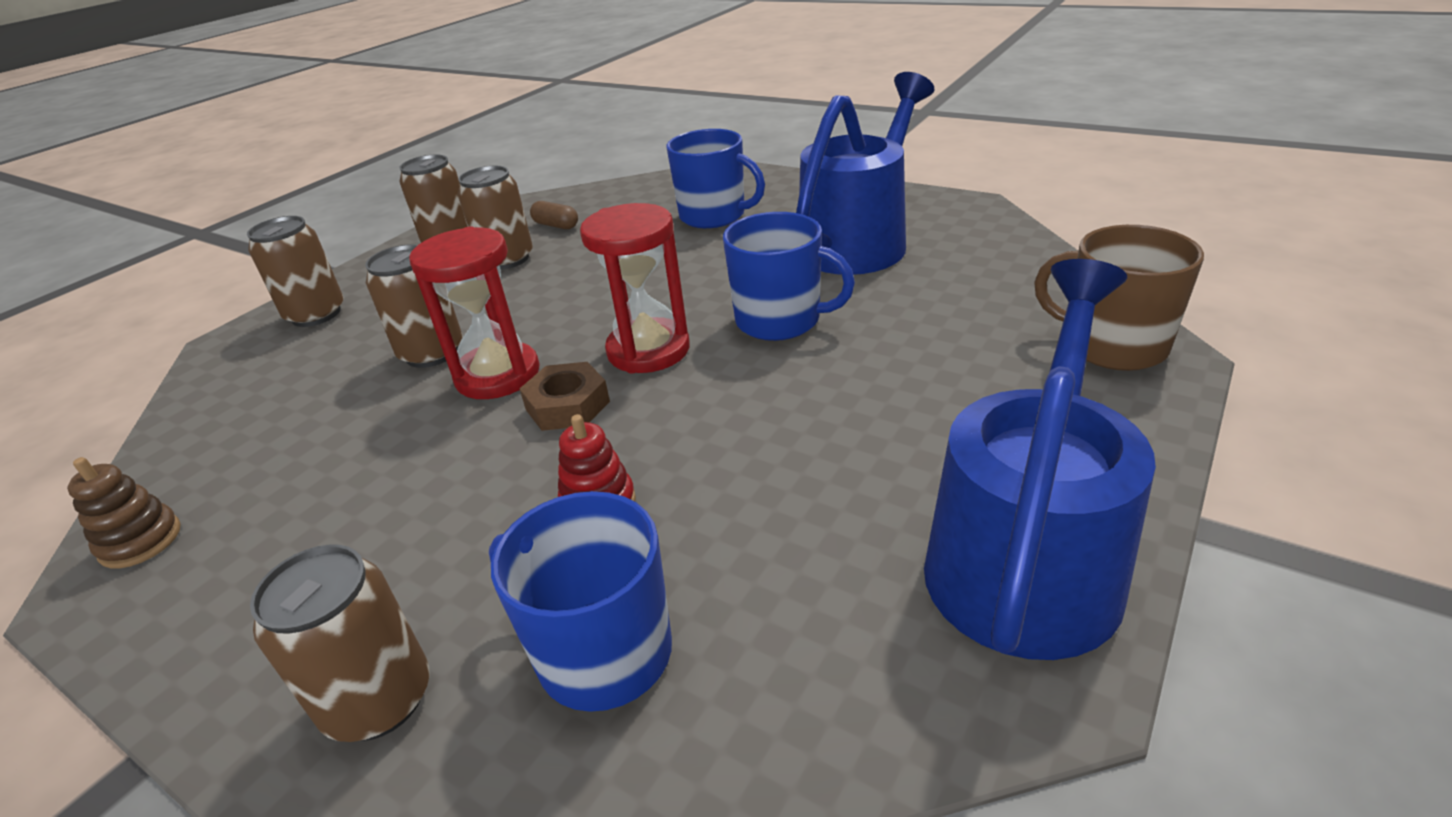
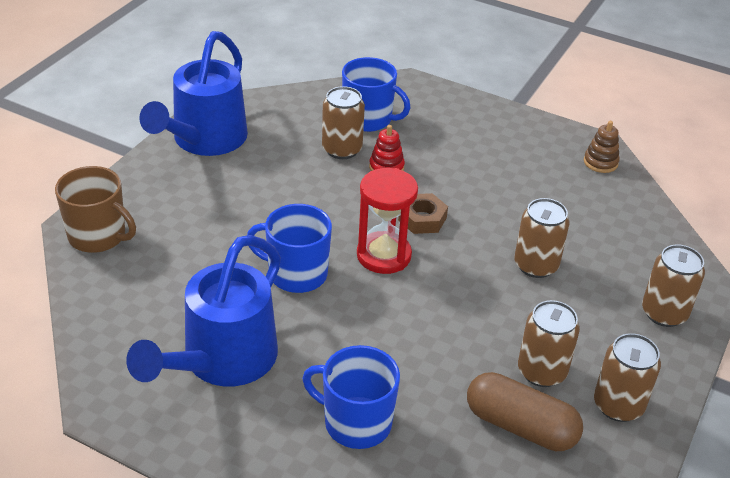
camera: 170 degrees right, 5 degrees up
(378, 700) = (443, 110): brown can -> brown can (342, 149)
(498, 375) = (477, 243): red hourglass -> none
(556, 225) = (520, 426): brown capsule -> brown capsule, size x2.05

